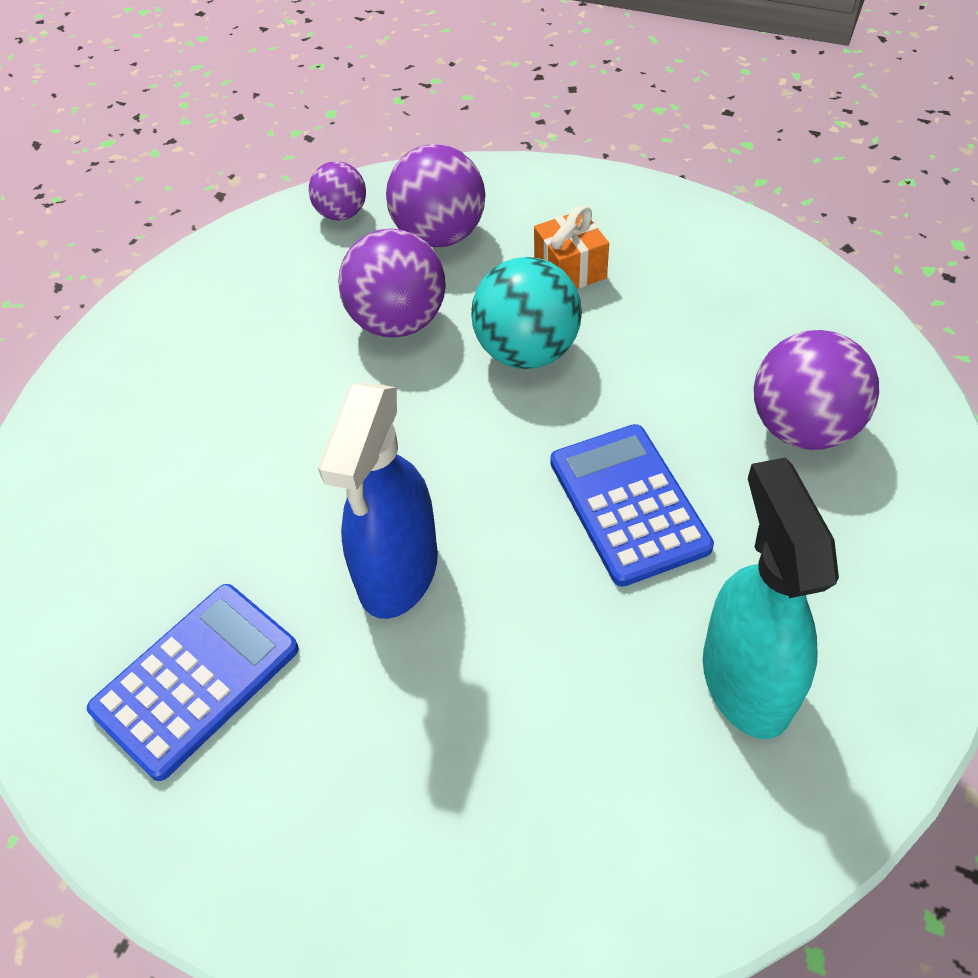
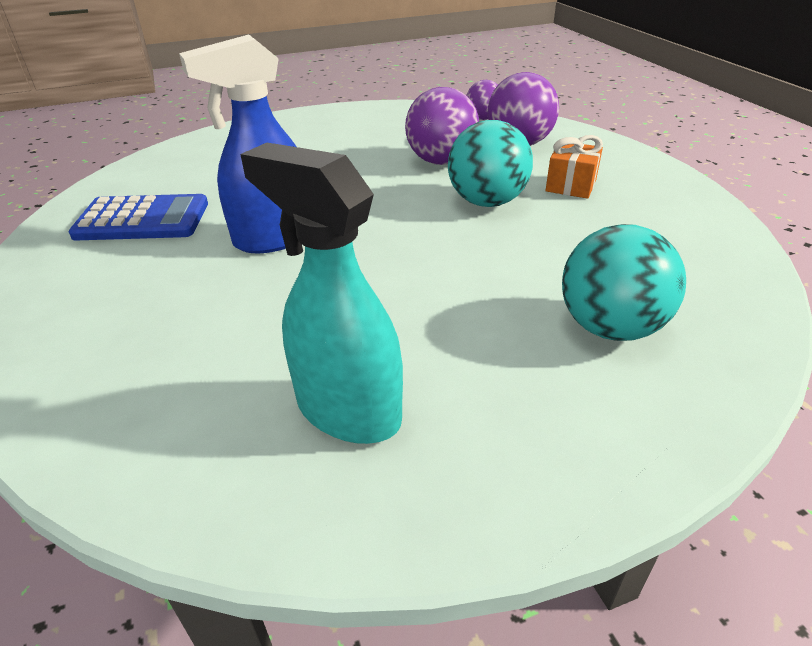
camera: 45 degrees right, 15 degrees down
(628, 504) = (429, 288): blue calculator -> none
(745, 680) = (347, 410): turquoise spray bottle -> turquoise spray bottle turned 90 degrees counterclockwise
(802, 428) = (610, 327): purple ball -> turquoise ball

